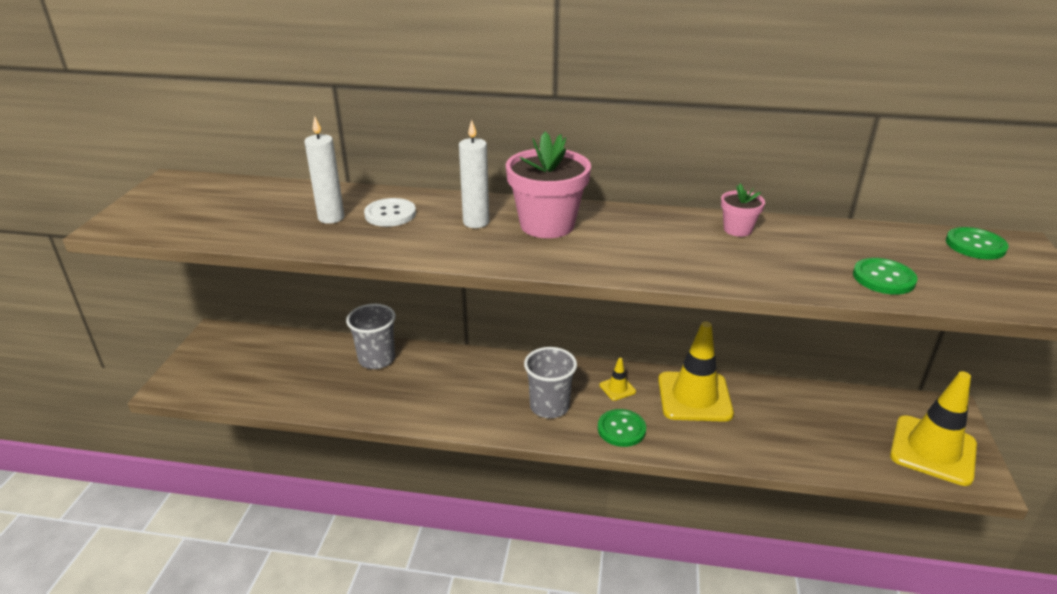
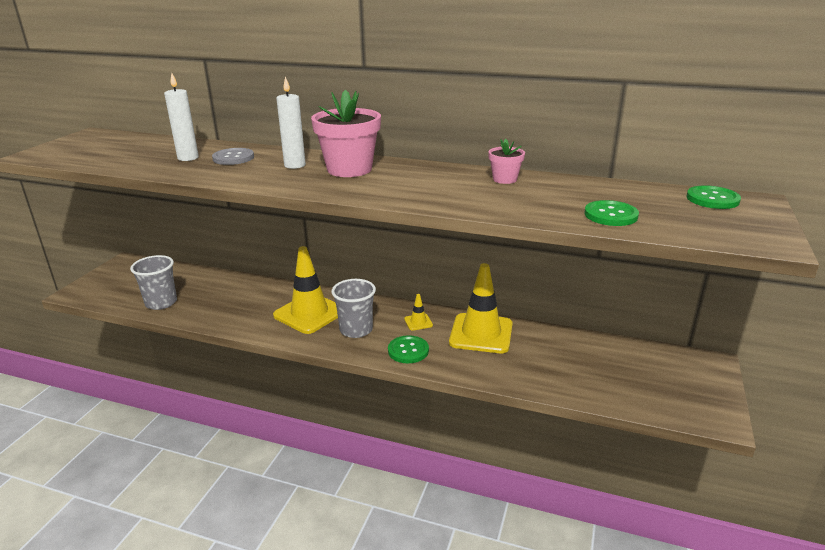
camera: 10 degrees right, 5 degrees down
(377, 359) = (236, 287): grey cup -> grey cup (161, 303)
(390, 214) = (233, 158): white button -> grey button
(933, 450) = (681, 392): yellow traffic cone -> yellow traffic cone (309, 313)

